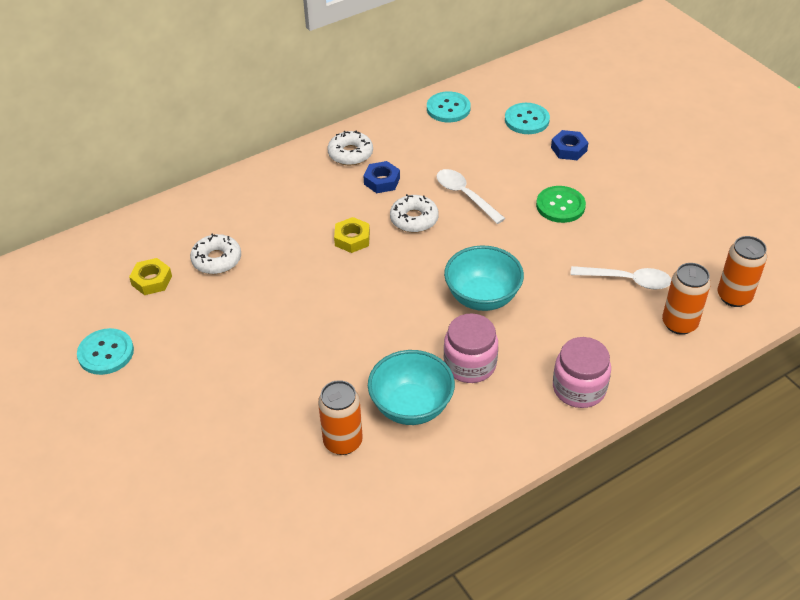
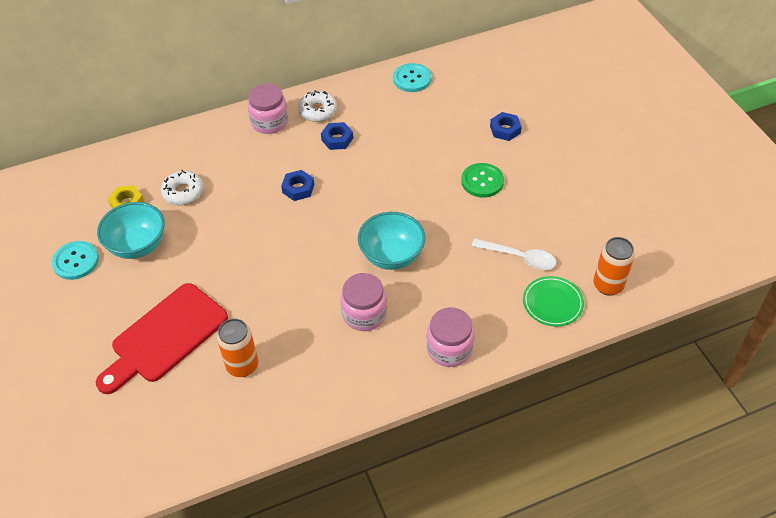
camera: 10 degrees right, 5 degrees up
(240, 423) = (165, 337): none -> red cutting board
(298, 172) = (269, 122): none -> pink jar
(352, 239) = (298, 188): yellow nut -> blue nut
(411, 406) = (306, 344): turquoise bowl -> turquoise bowl (137, 245)
(414, 219) = (354, 177): white donut -> none
(465, 195) = (403, 161): white spoon -> none
(526, 120) = (476, 98): turquoise button -> none
(679, 323) = (552, 303): orange can -> green plate

